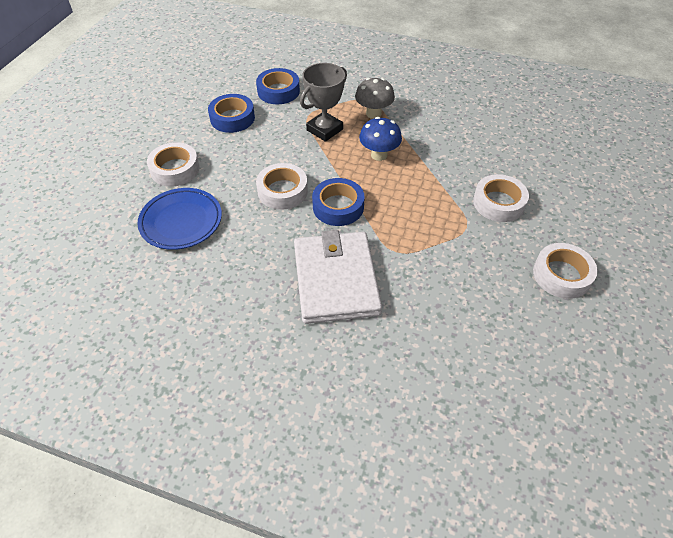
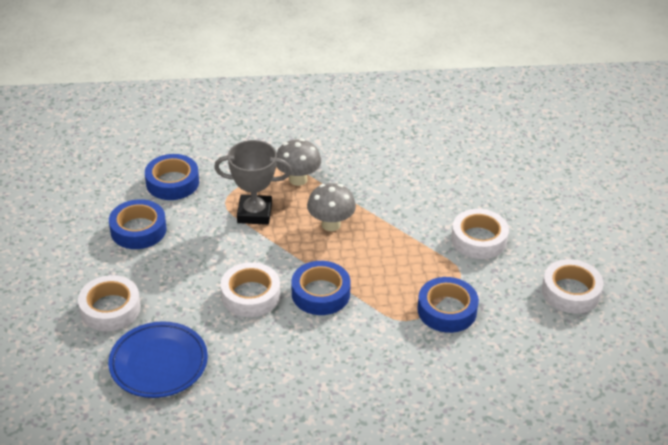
camera: 25 degrees left, 10 degrees down
(324, 130) = (254, 213): grey trophy -> grey trophy turned 75 degrees clockwise
(336, 279) = (363, 367): white wallet -> none
(379, 155) = (331, 224): blue mushroom -> grey mushroom
(436, 254) = (447, 310): none -> blue tape

